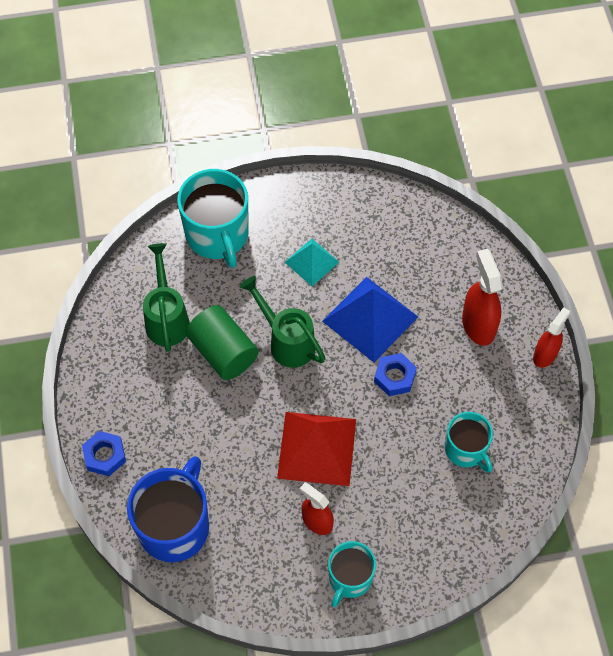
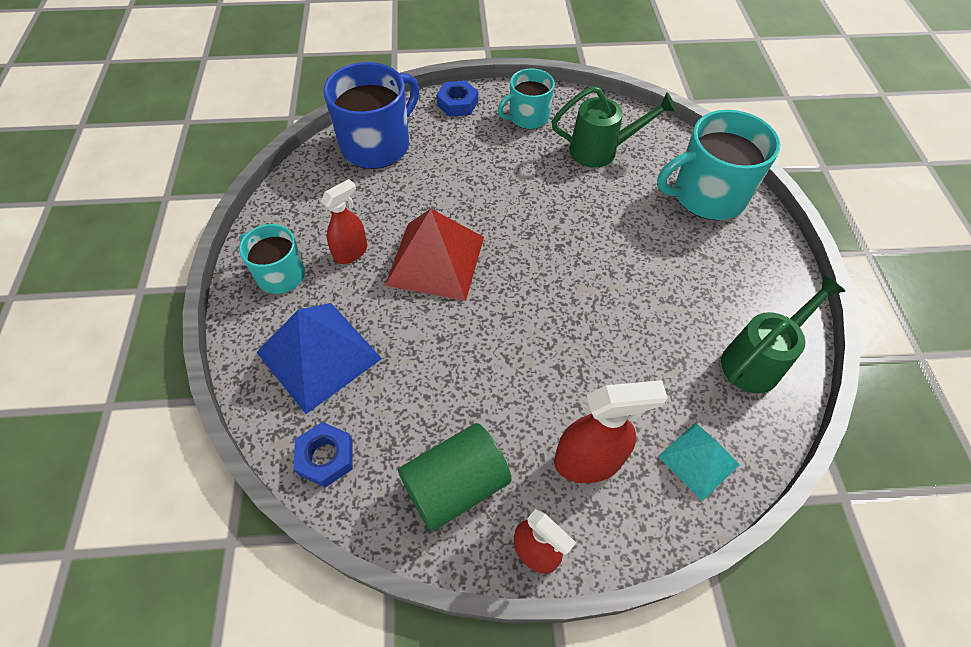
camera: 95 degrees right, 5 degrees down
(175, 526) = (377, 145): blue mug -> blue mug turned 75 degrees counterclockwise
(223, 352) = (560, 191): green cylinder -> green cylinder (455, 486)
(286, 341) = (571, 245): green watering can -> green watering can (758, 360)
(311, 262) = (678, 278): turquoise pyramid -> turquoise pyramid (698, 460)
(370, 318) = (599, 330): blue pyramid -> blue pyramid (319, 355)
(394, 377) = (516, 347): blue nut -> blue nut (325, 457)
(466, 449) = (404, 415): turquoise mug -> turquoise mug (528, 117)

